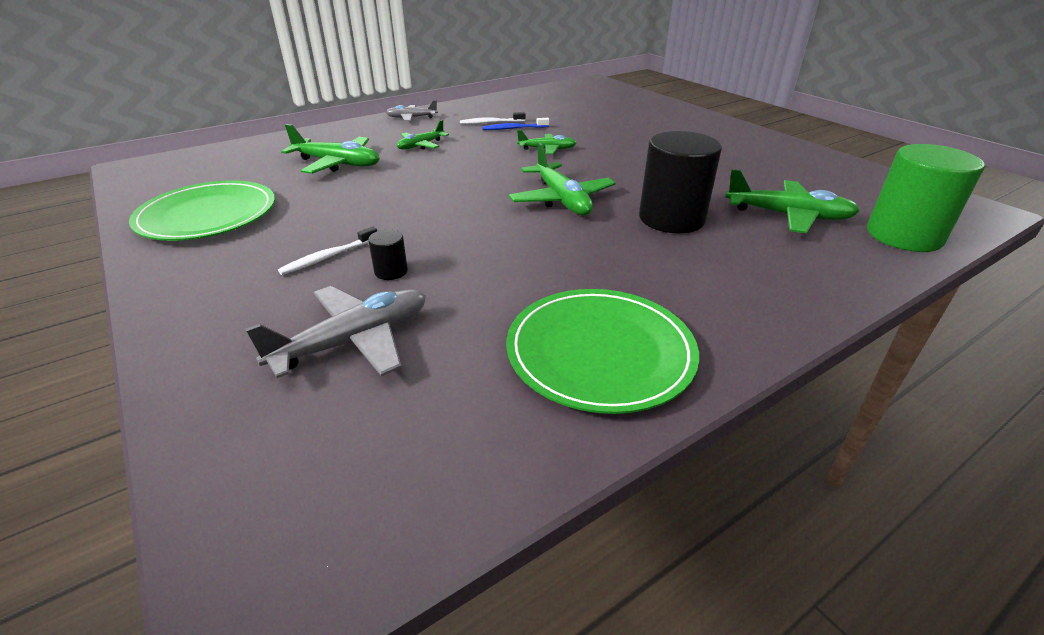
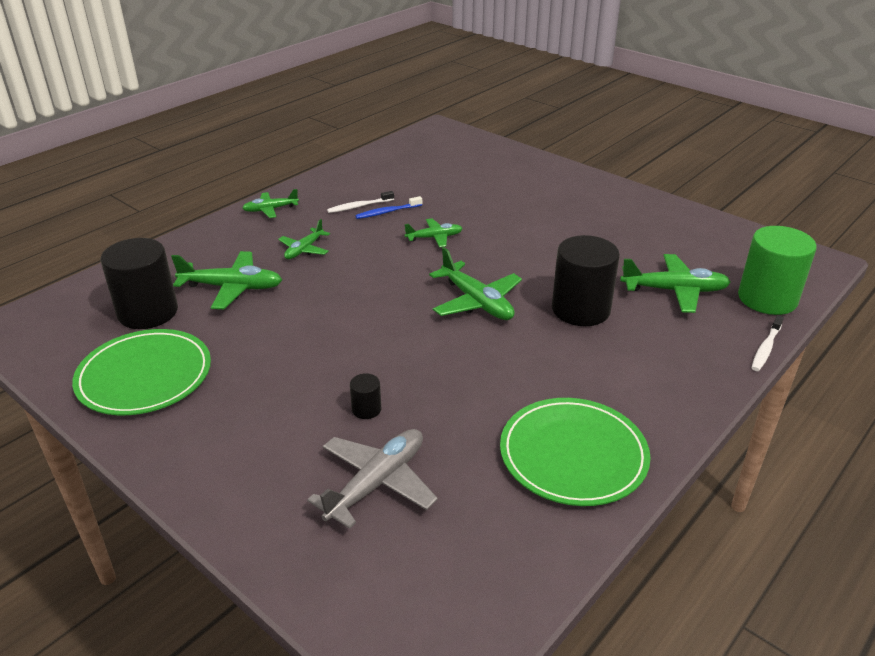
camera: 15 degrees left, 0 degrees up
(252, 172) = (148, 312): none -> black cylinder
(328, 257) = (300, 404): white toothbrush -> white toothbrush (766, 348)
(411, 118) = (270, 209): grey plane -> green plane

